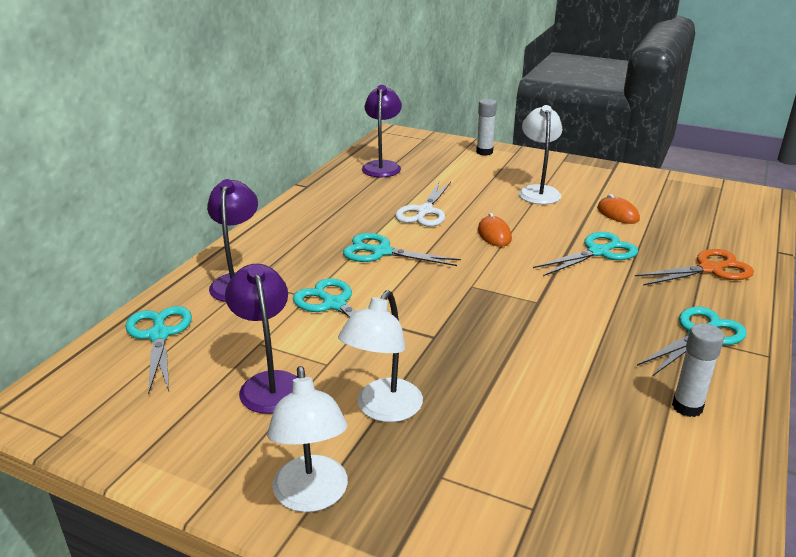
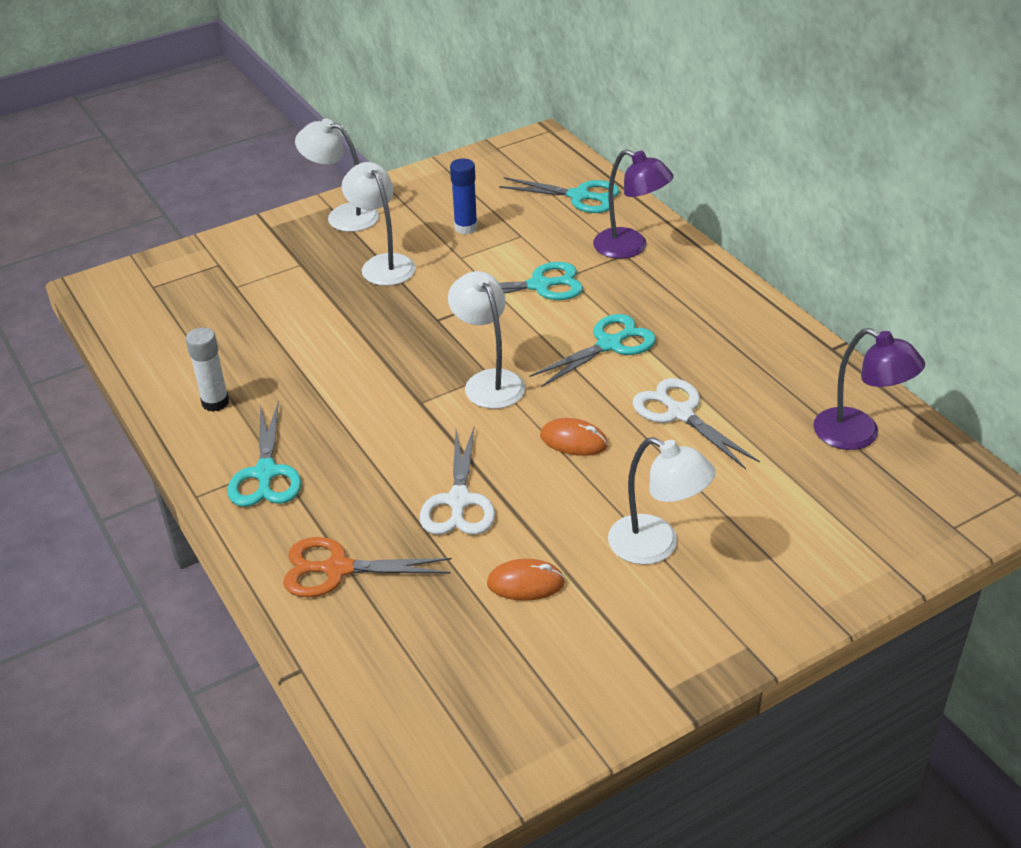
camera: 125 degrees right, 10 degrees up
(269, 383) = (466, 228): purple lamp -> blue glue stick
(479, 283) = (489, 381): none -> white lamp
(484, 152) = (847, 569): white glue stick -> none
(598, 252) = (458, 501): turquoise scissors -> white scissors
(710, 269) = (337, 569): orange scissors -> orange scissors turned 75 degrees clockwise

